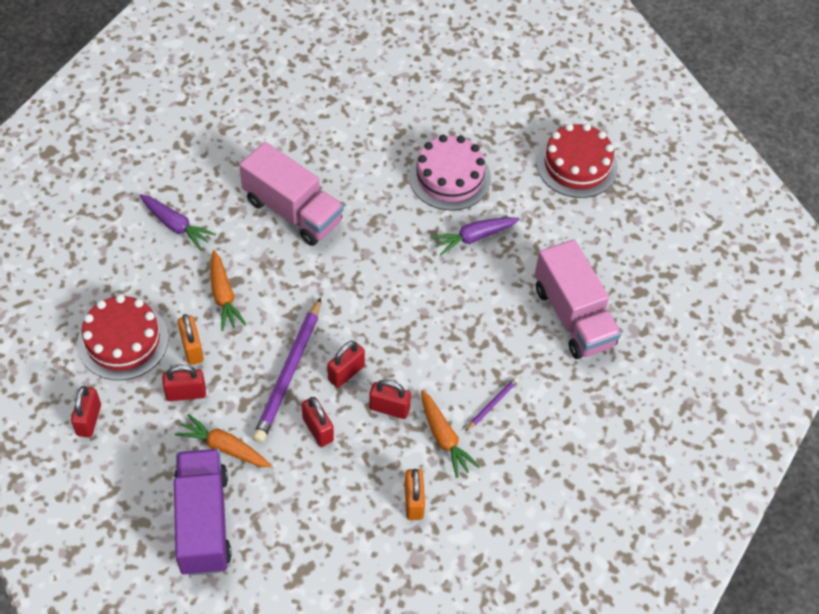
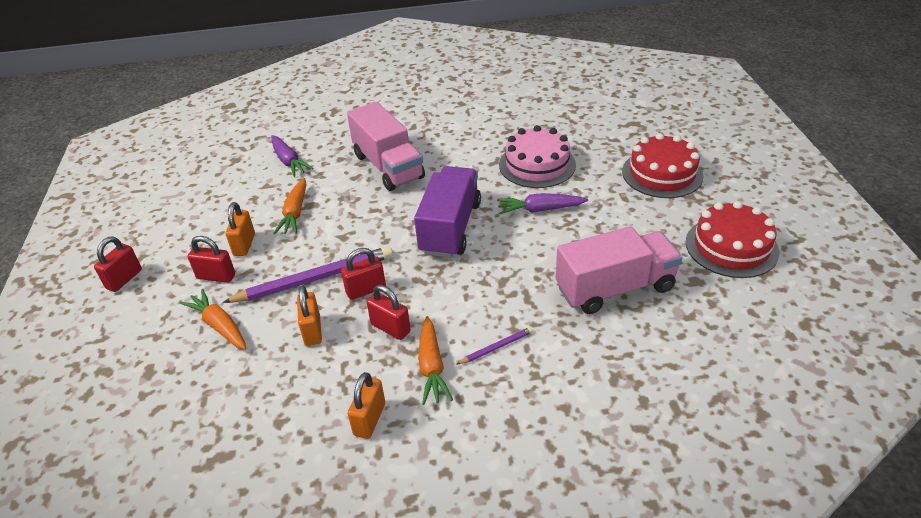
camera: 25 degrees right, 15 degrees down
(123, 341) = (193, 228): red cake -> red cake (731, 247)
(203, 522) = (157, 385): purple truck -> purple truck (450, 228)
(289, 372) = (314, 279): purple pencil -> purple pencil turned 150 degrees counterclockwise
(318, 429) = (312, 330): red padlock -> orange padlock
(573, 316) = (615, 288): pink truck -> pink truck turned 105 degrees counterclockwise

